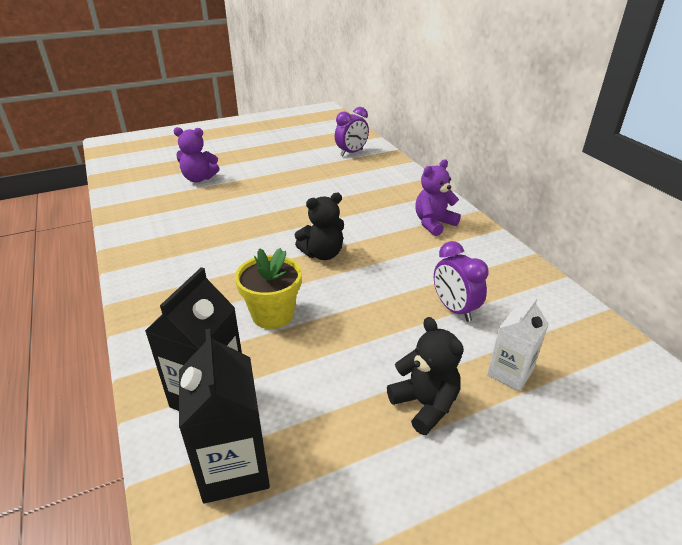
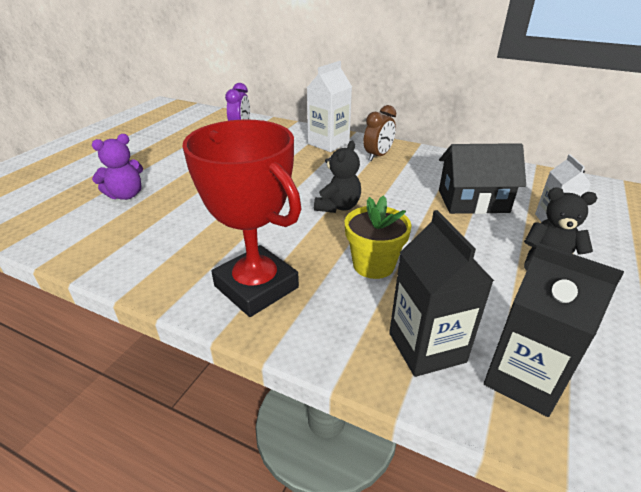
camera: 40 degrees left, 0 degrees up
(176, 284) = (256, 287): none -> red trophy
(406, 193) = (328, 143): none -> white carton
(433, 223) = (378, 156): purple teddy bear -> brown clock
(454, 309) = (473, 201): purple clock -> black house

